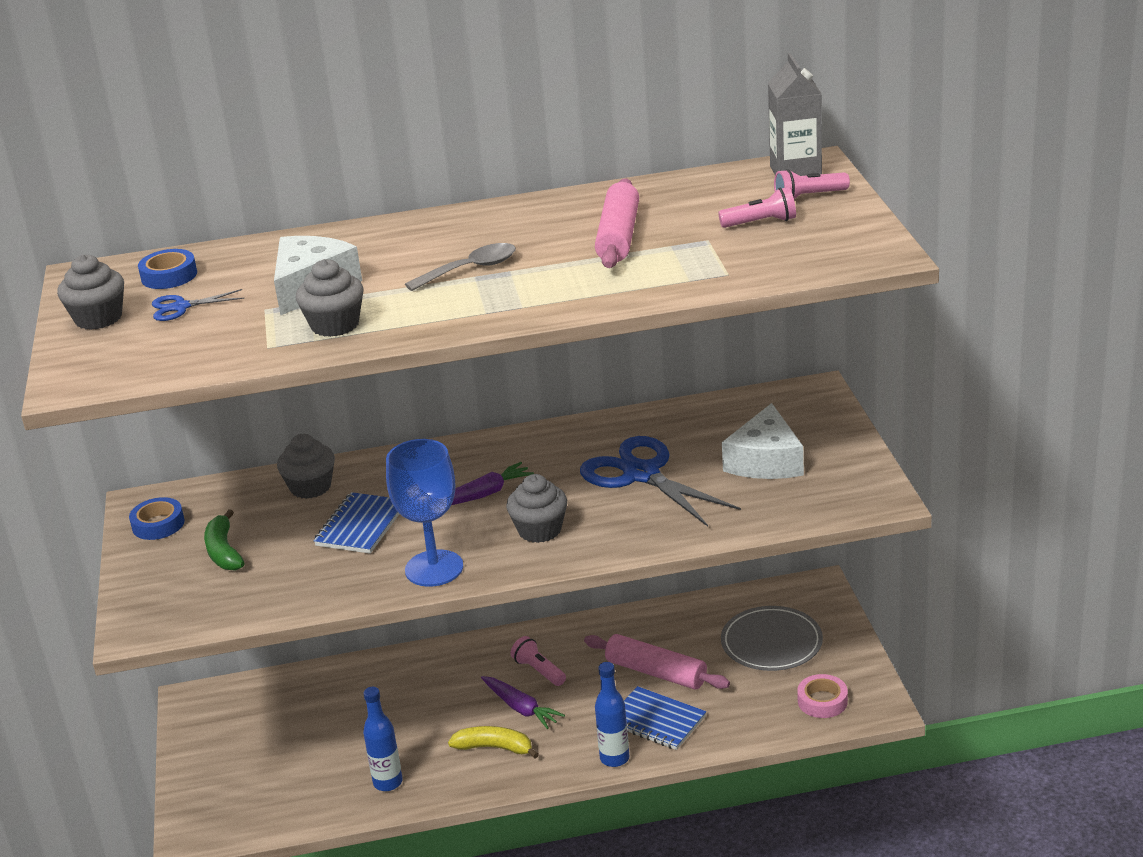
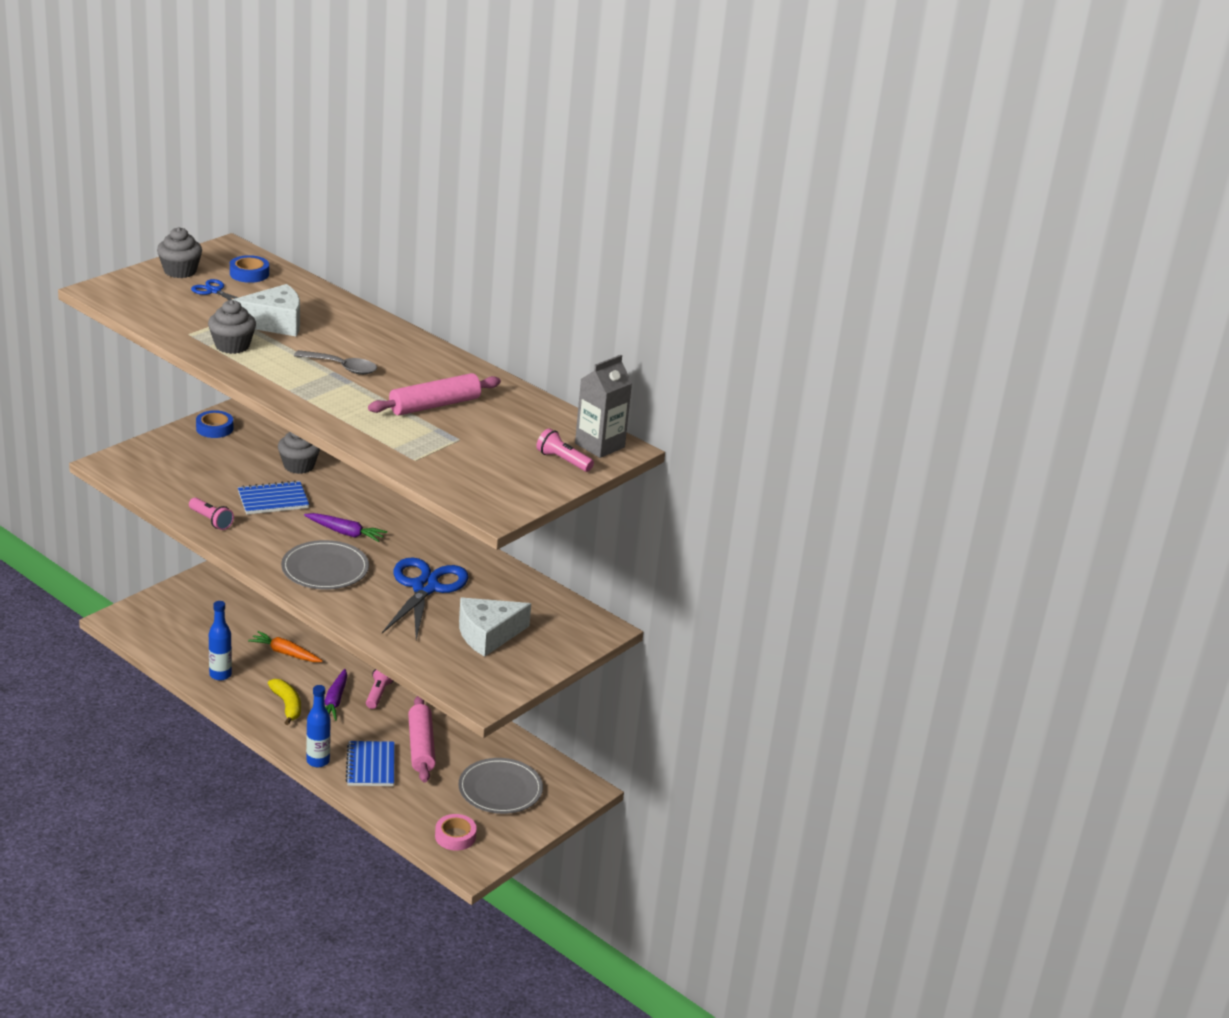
camera: 45 degrees right, 0 degrees up
(224, 551) = (206, 462): green banana -> none
(399, 716) = (285, 653): none -> orange carrot
(434, 568) = (250, 544): blue goblet -> none
(539, 530) = (325, 569): grey cupcake -> grey plate
(761, 223) = (504, 452): pink flashlight -> pink flashlight (211, 520)

